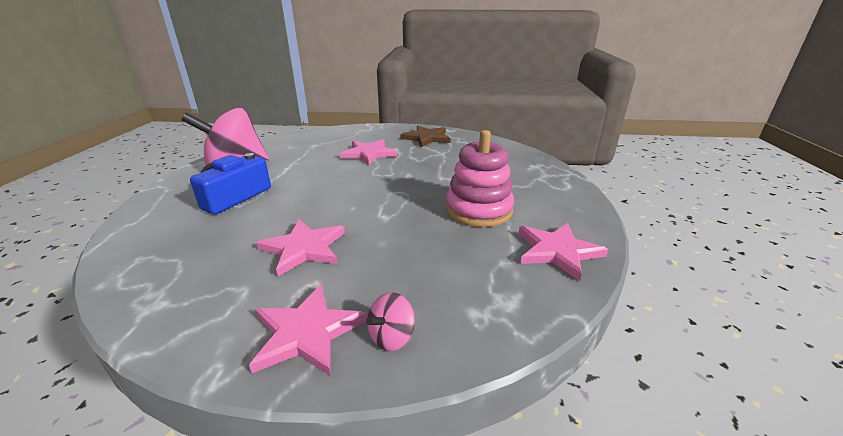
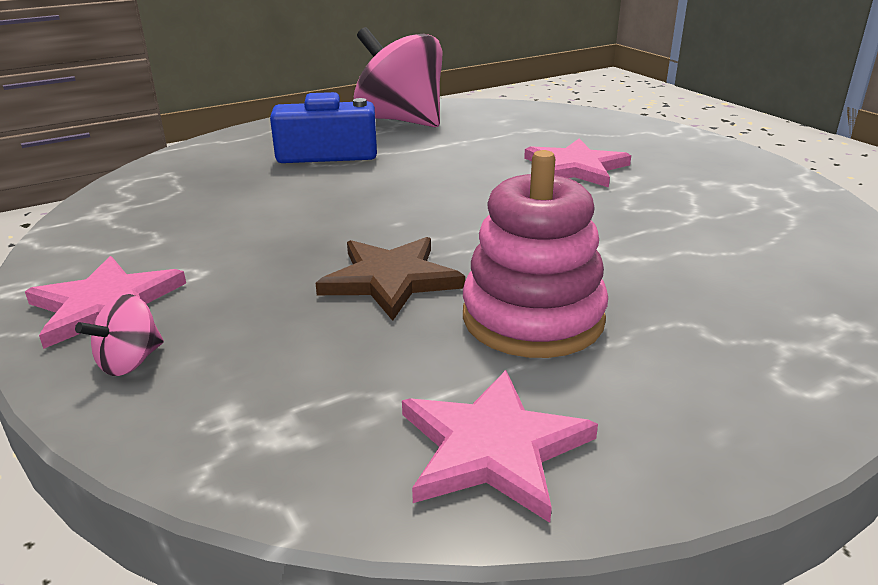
camera: 55 degrees right, 0 degrees up
(304, 248) = (264, 235): pink star -> none
(391, 337) = (130, 362): pink spinning top -> pink spinning top turned 60 degrees counterclockwise
(426, 138) = (729, 181): brown star -> brown star (390, 280)

